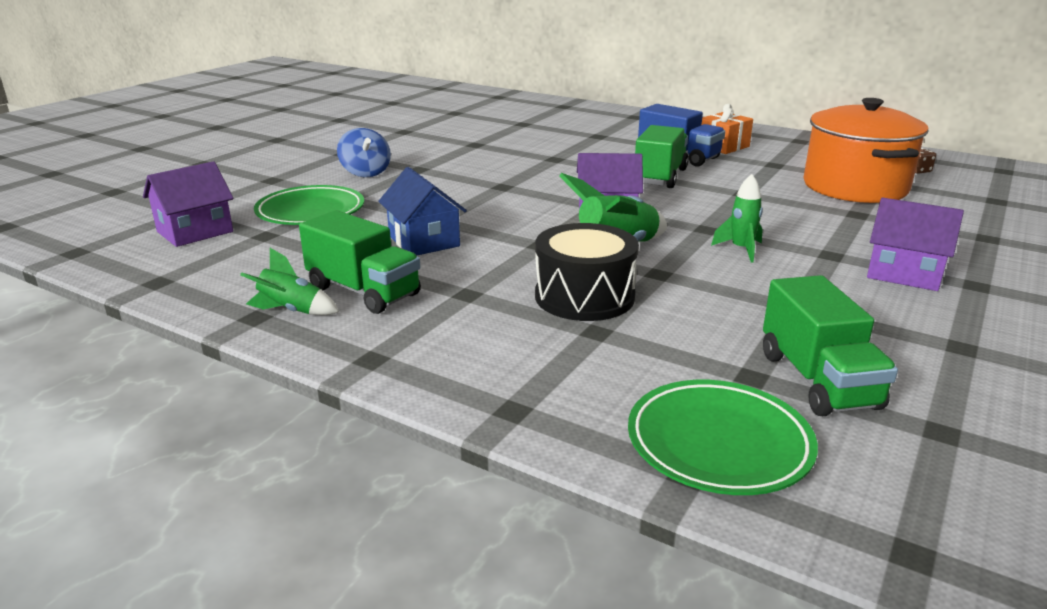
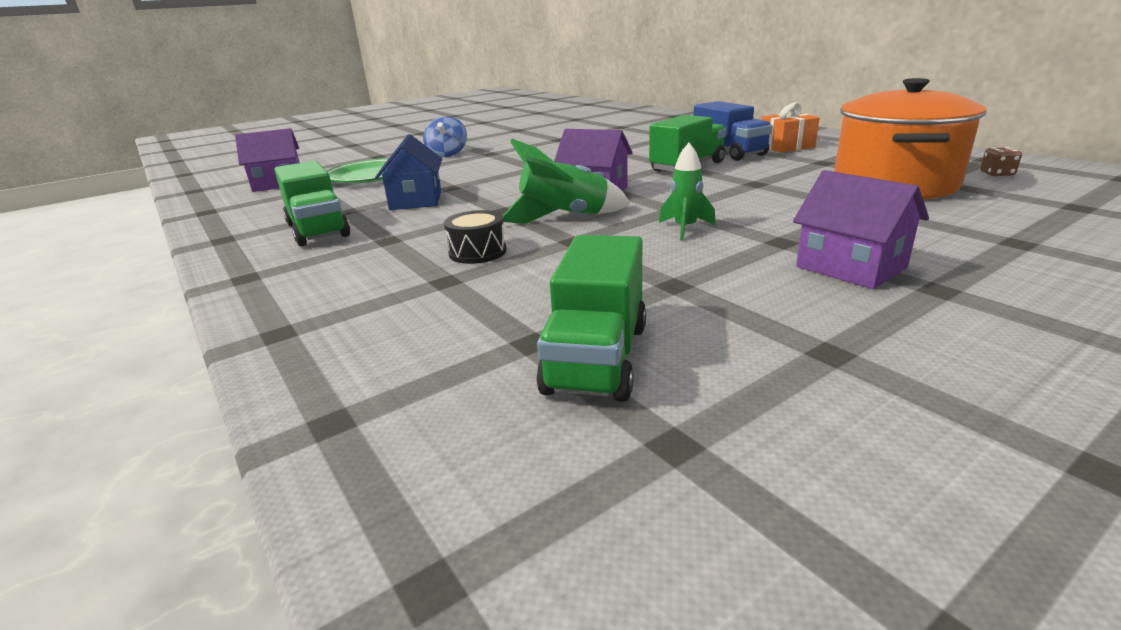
camera: 25 degrees right, 0 degrees up
(291, 311) = (250, 238): green rocket -> none
(584, 297) = (477, 252): black drum -> black drum, size x0.59
(718, 443) = (402, 400): green plate -> none

